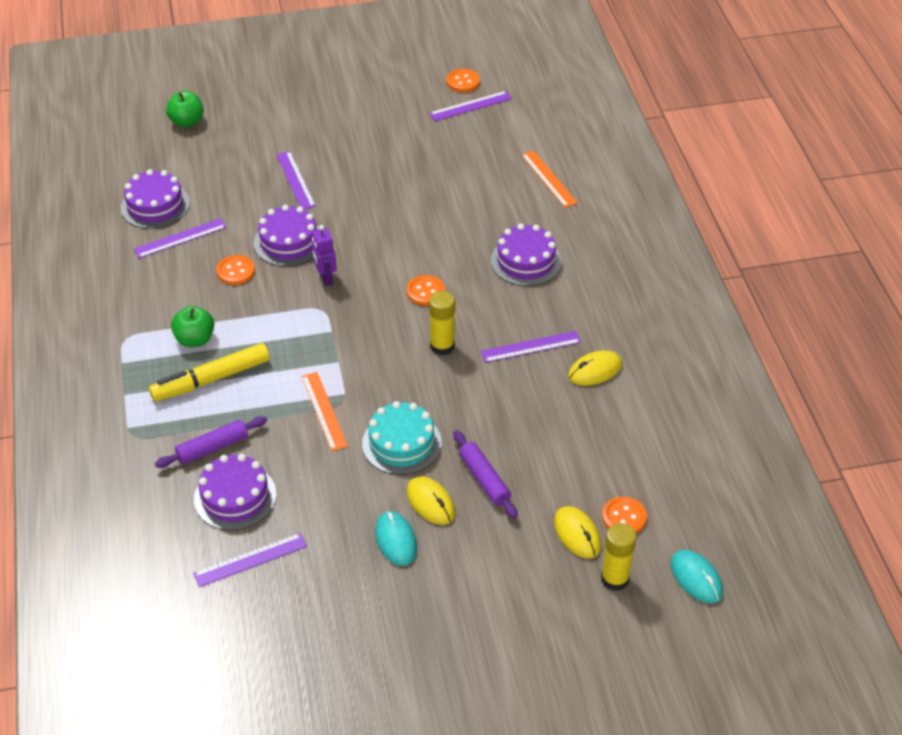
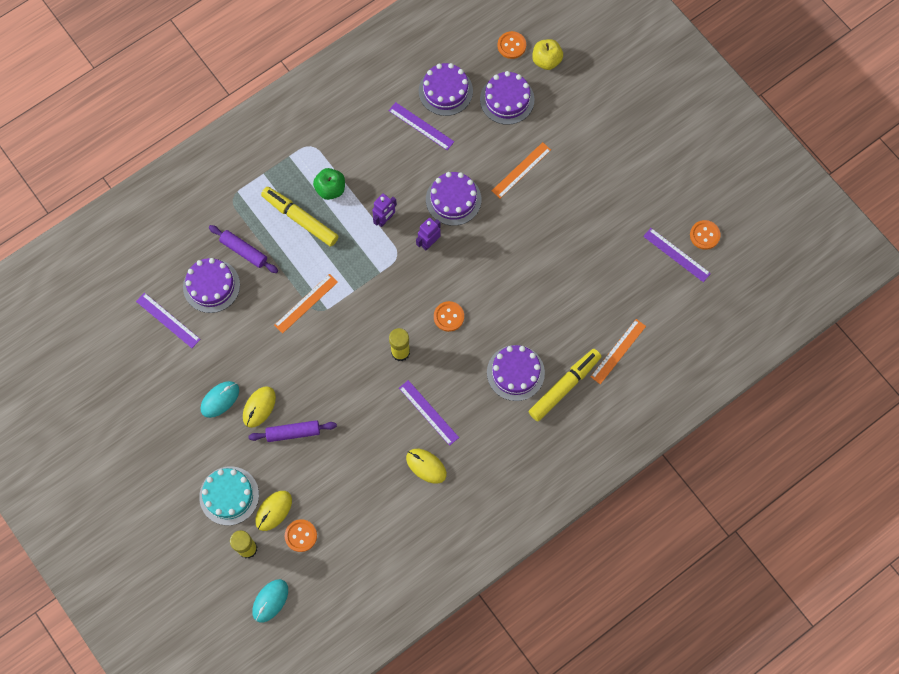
camera: 65 degrees right, 25 degrees up
(187, 122) = (546, 61): green apple -> yellow apple
(206, 164) = (507, 99): none -> purple cake
(236, 271) = (406, 180): orange button -> orange button (511, 45)
(269, 305) = (385, 219): none -> purple robot
(296, 180) = (521, 170): purple ruler -> orange ruler
(401, 443) = (300, 366): turquoise cake -> turquoise cake (229, 495)
(484, 479) = (293, 432): purple rolling pin -> purple rolling pin turned 45 degrees clockwise
(564, 230) = (564, 386): none -> yellow marker

